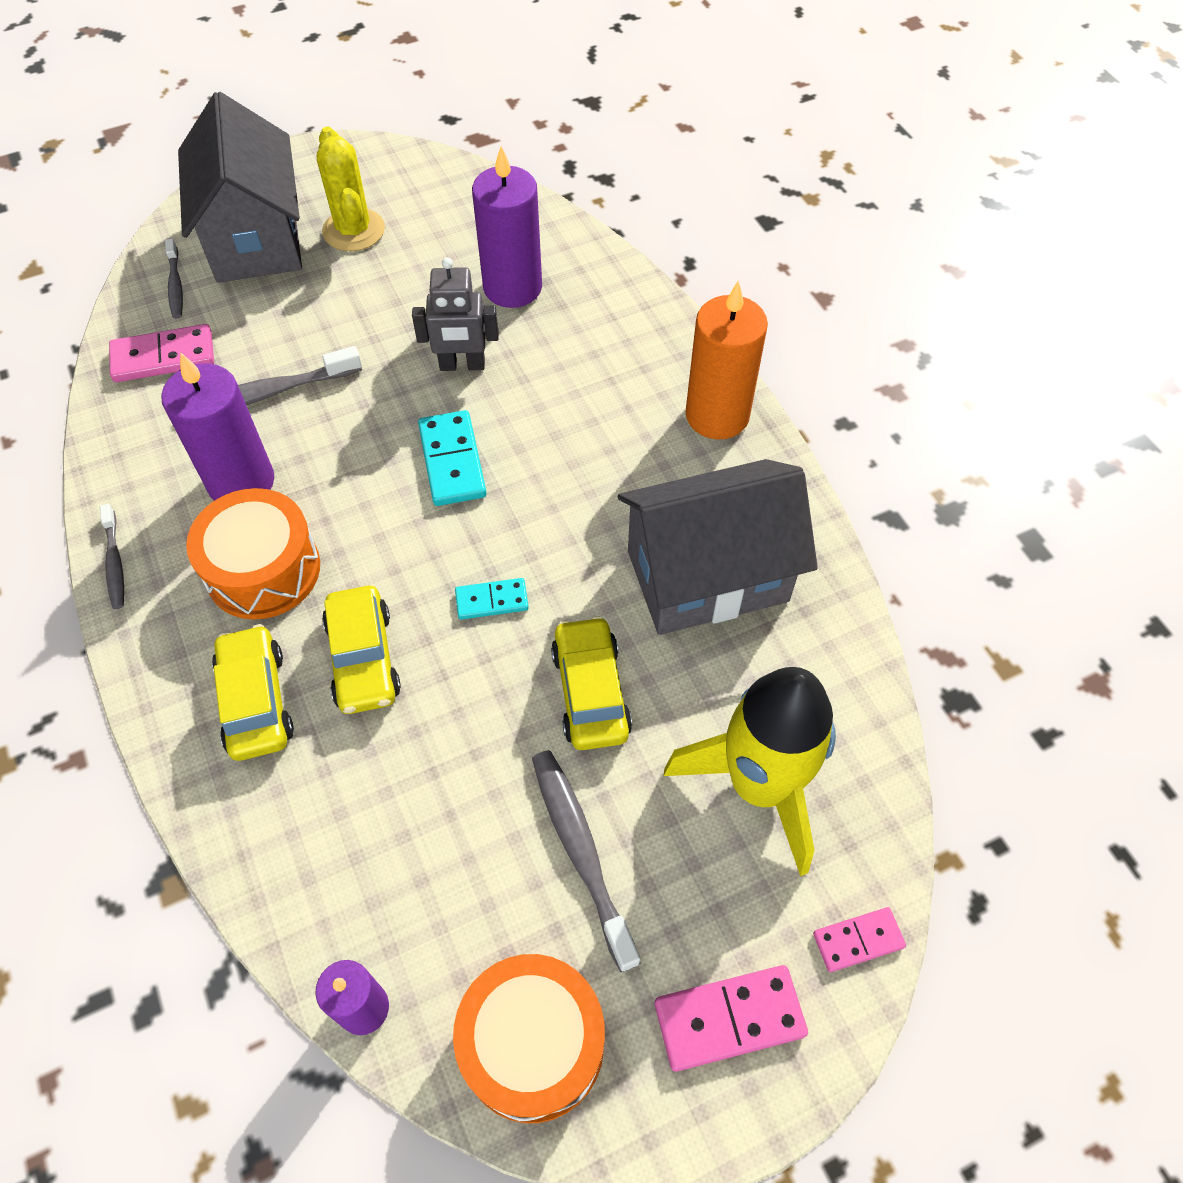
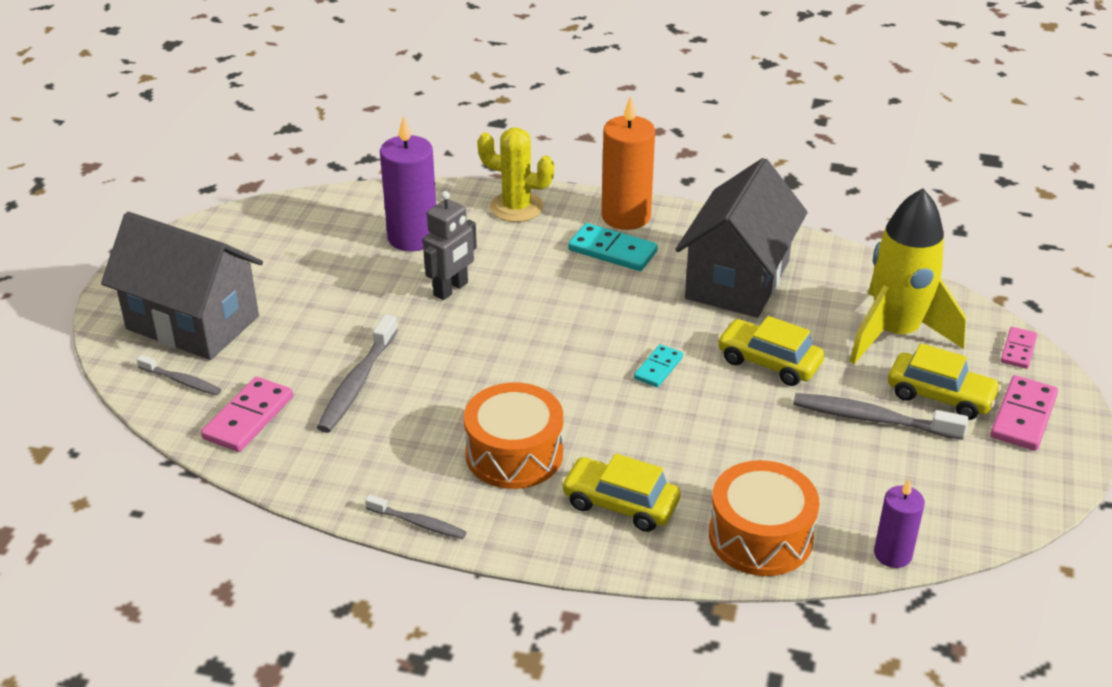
camera: 50 degrees left, 20 degrees down
(241, 482) = (423, 431): purple candle -> none
(353, 230) = (256, 276): yellow cactus -> yellow cactus (516, 207)
(363, 659) = (641, 441): yellow car -> yellow car (940, 396)
(452, 461) = (527, 332): turquoise domino -> turquoise domino (612, 251)
(532, 1044) = (975, 496): orange drum -> orange drum (760, 536)

